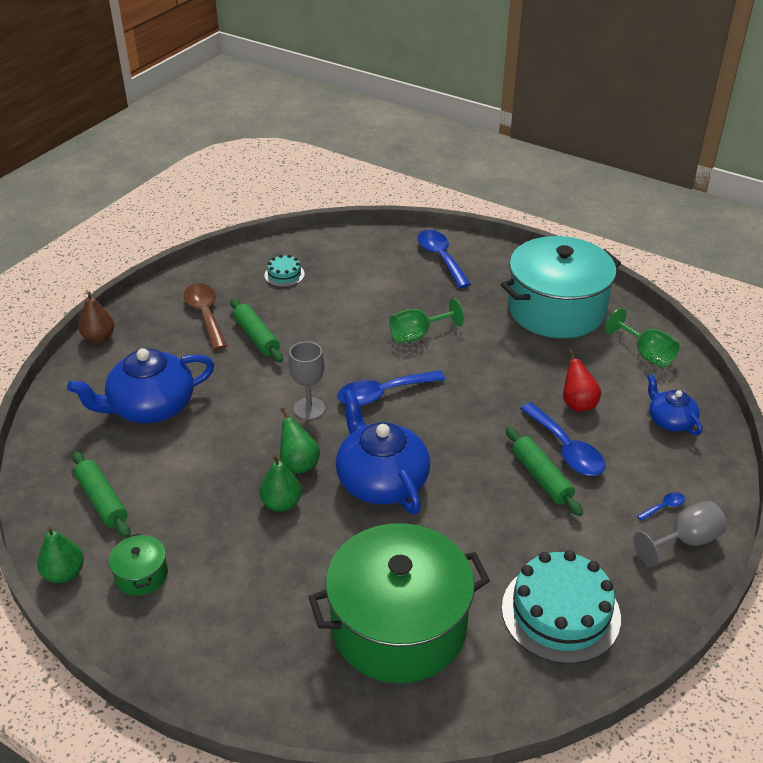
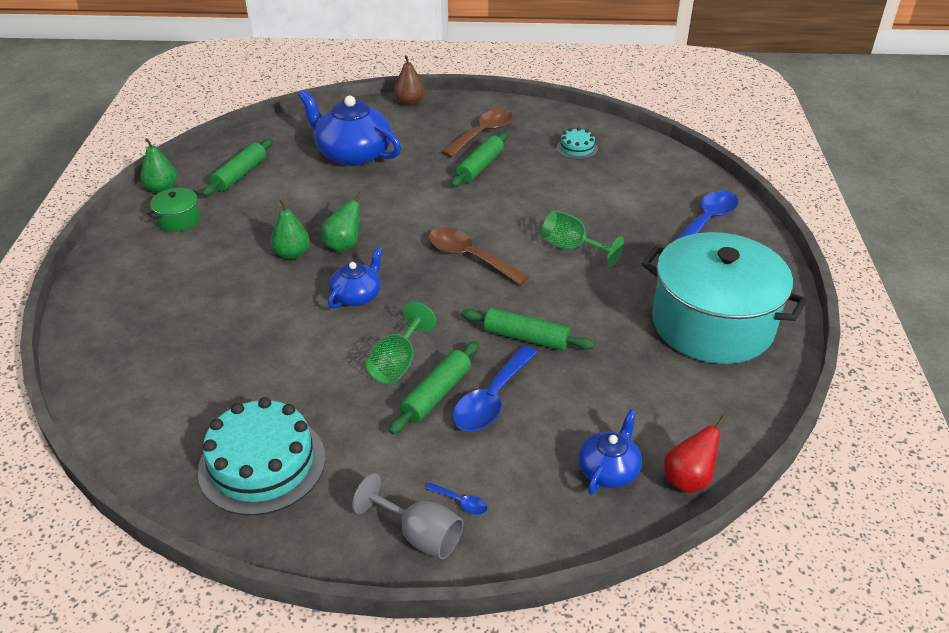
camera: 60 degrees right, 0 degrees up
(309, 409) = (415, 225): grey goblet -> none
(381, 480) = (357, 295): blue teapot -> blue teapot, size x0.55
(382, 394) = (469, 257): blue spoon -> brown spoon
(399, 626) = (193, 365): green pot -> none
(508, 403) = (526, 338): none -> green rolling pin
(578, 404) = (570, 387): red pear -> red pear (688, 479)
(646, 354) = (709, 417): green goblet -> green goblet (397, 363)

